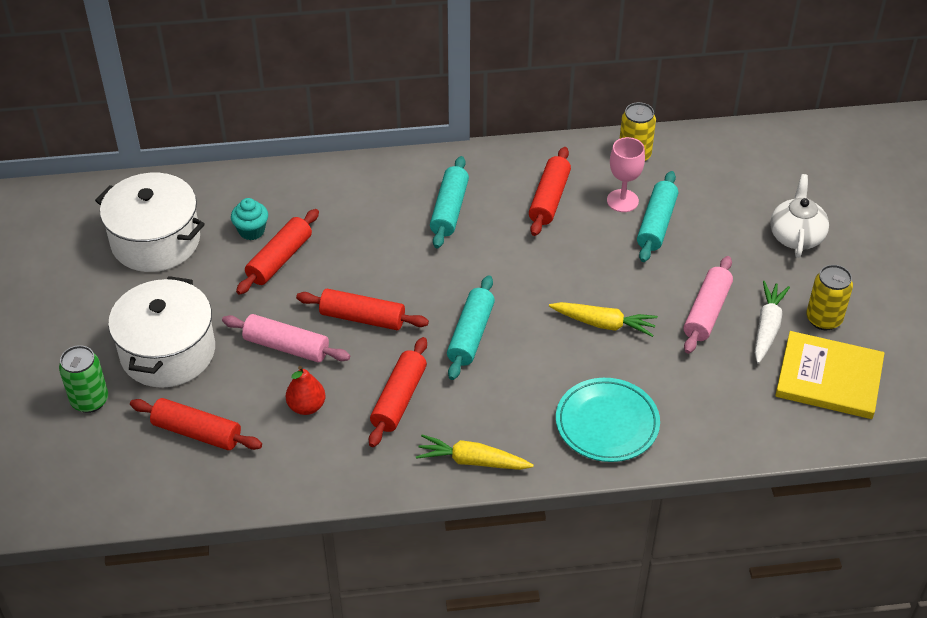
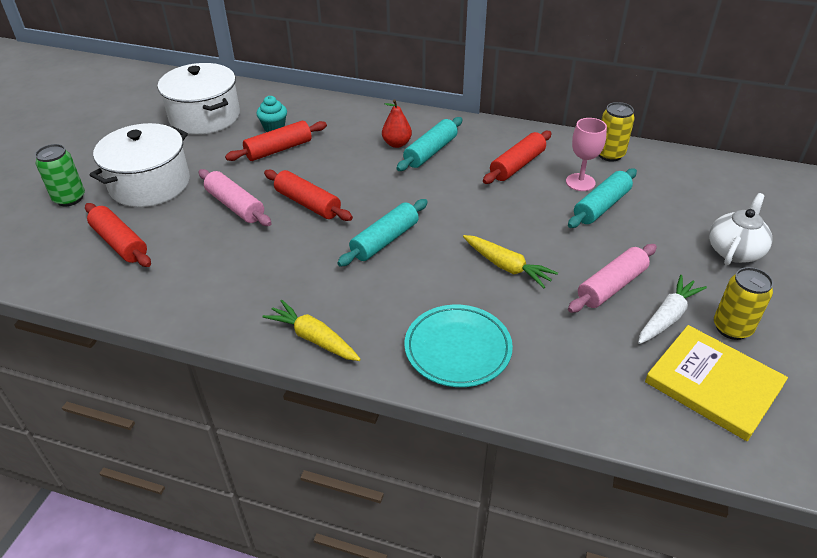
camera: 25 degrees right, 5 degrees down
(306, 406) = (214, 251): red pear -> red pear (396, 144)
(399, 399) = (290, 269): red rolling pin -> none

